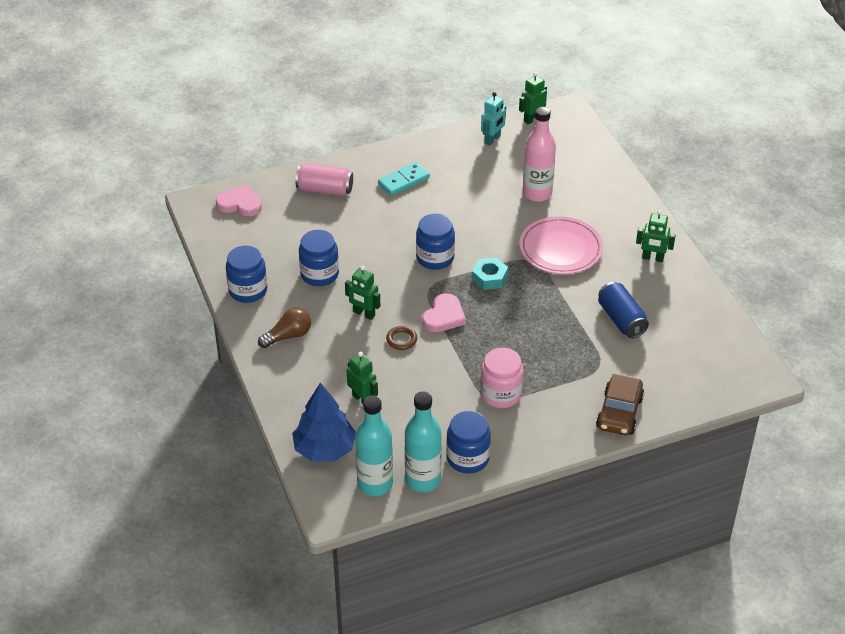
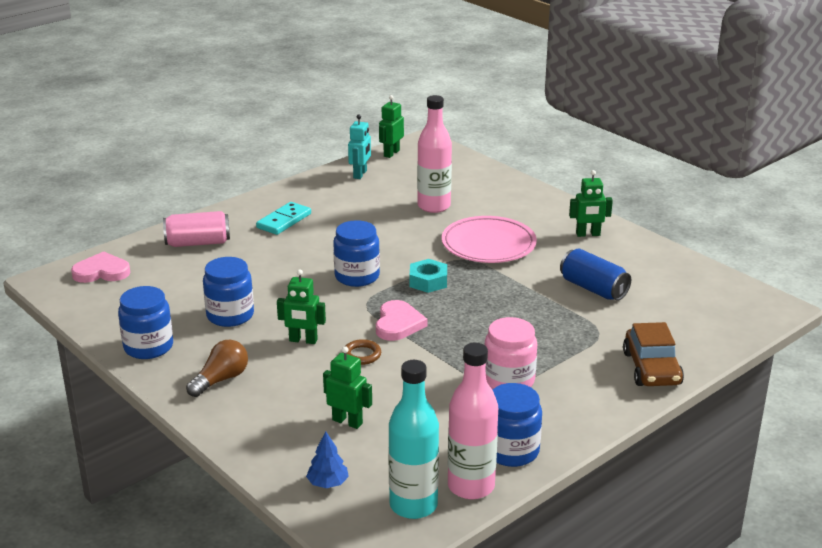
camera: 20 degrees left, 15 degrees down
(325, 449) = (328, 483): blue tree -> blue tree, size x0.49
(423, 480) = (471, 486): turquoise bottle -> pink bottle

